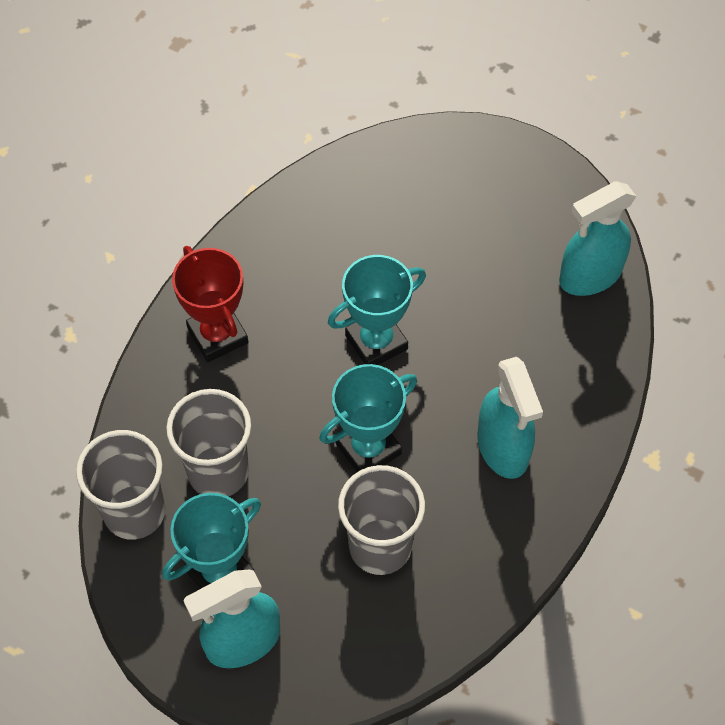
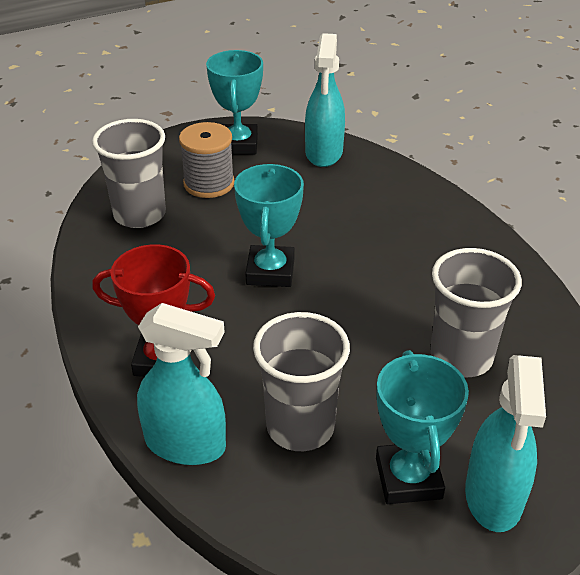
camera: 55 degrees left, 20 degrees down
(134, 512) = (288, 513): grey cup -> grey cup (139, 214)
(368, 449) = (363, 321): turquoise trophy -> turquoise trophy (238, 144)
(458, 215) = (209, 183): none -> grey spool
(503, 448) = (426, 251): turquoise spray bottle -> turquoise spray bottle (186, 444)

